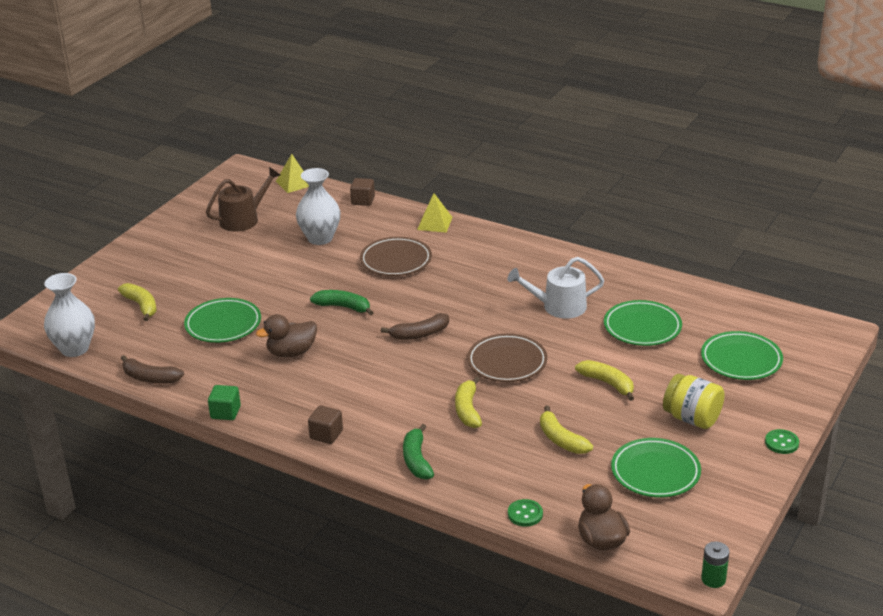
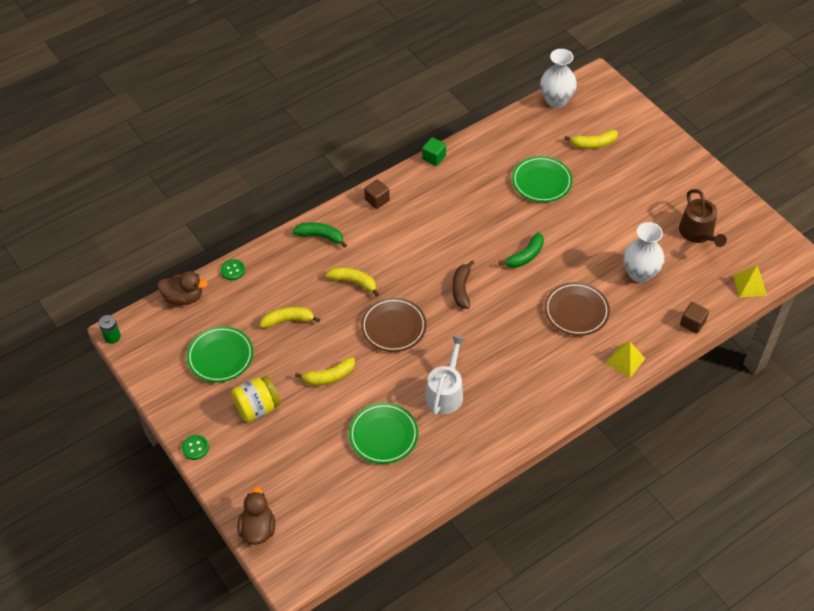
camera: 115 degrees right, 20 degrees up
(150, 378) = (497, 130): brown banana -> none
(291, 352) = (482, 209): brown duck -> brown duck (258, 529)
(741, 360) = (300, 480): green plate -> none

